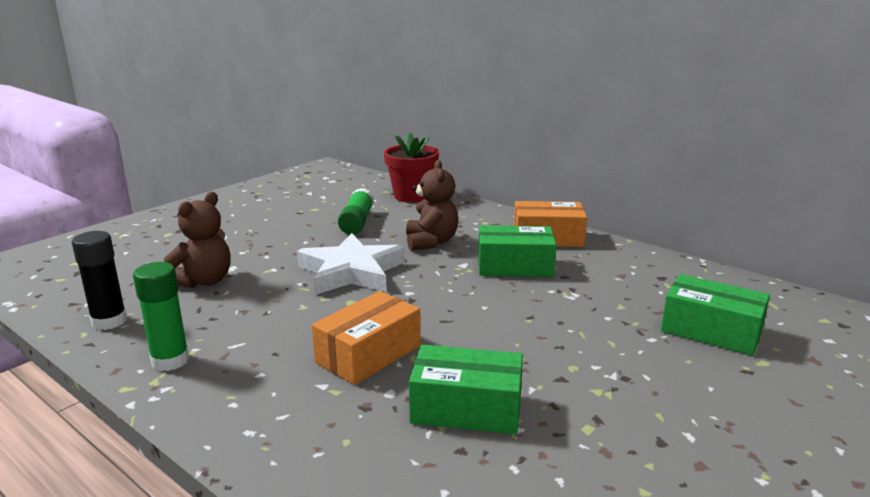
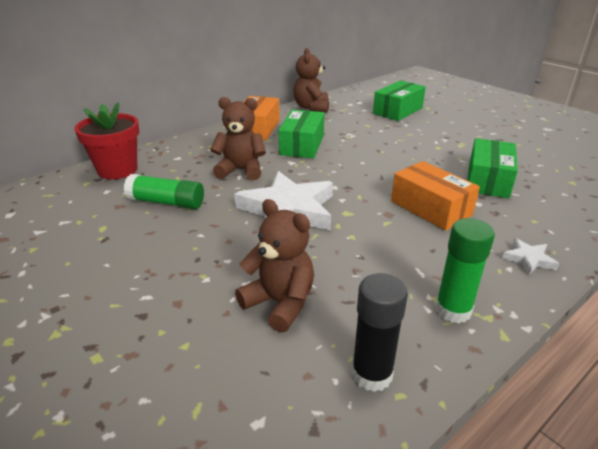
camera: 80 degrees left, 10 degrees up
(249, 421) = (528, 259): none -> white star
(653, 262) = (311, 107): none -> brown teddy bear

